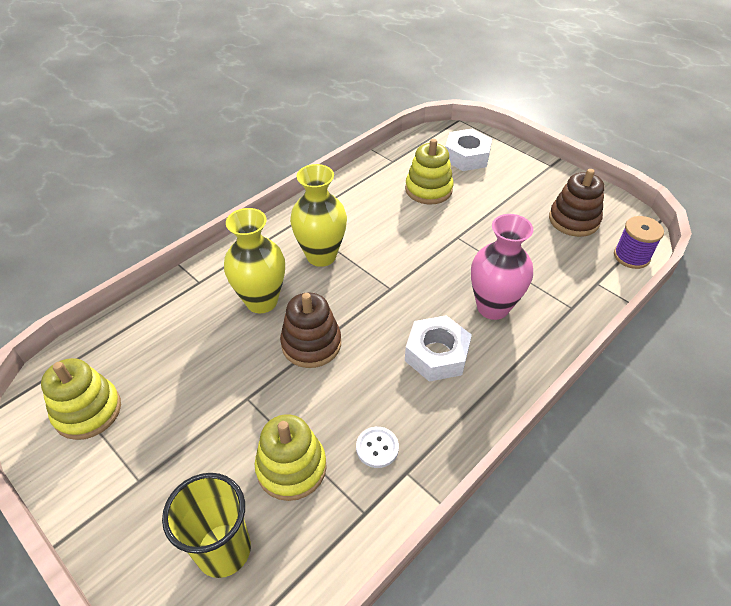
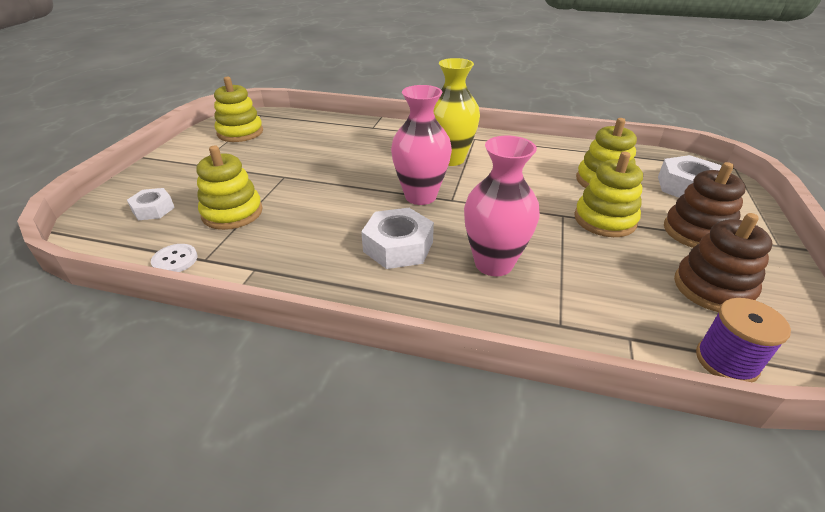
camera: 60 degrees right, 10 degrees down
(223, 550) = (153, 209): yellow cup -> white nut
(261, 301) = (378, 152): yellow vase -> none
(311, 344) = (355, 184): brown stacking toy -> brown stacking toy (696, 232)
(370, 306) = (420, 196): none -> pink vase
(377, 448) = (272, 245): white button -> white button (175, 260)
(478, 220) = (604, 220): none -> yellow stacking toy

